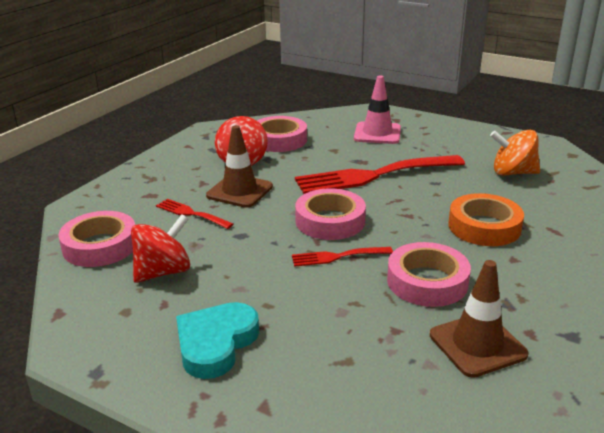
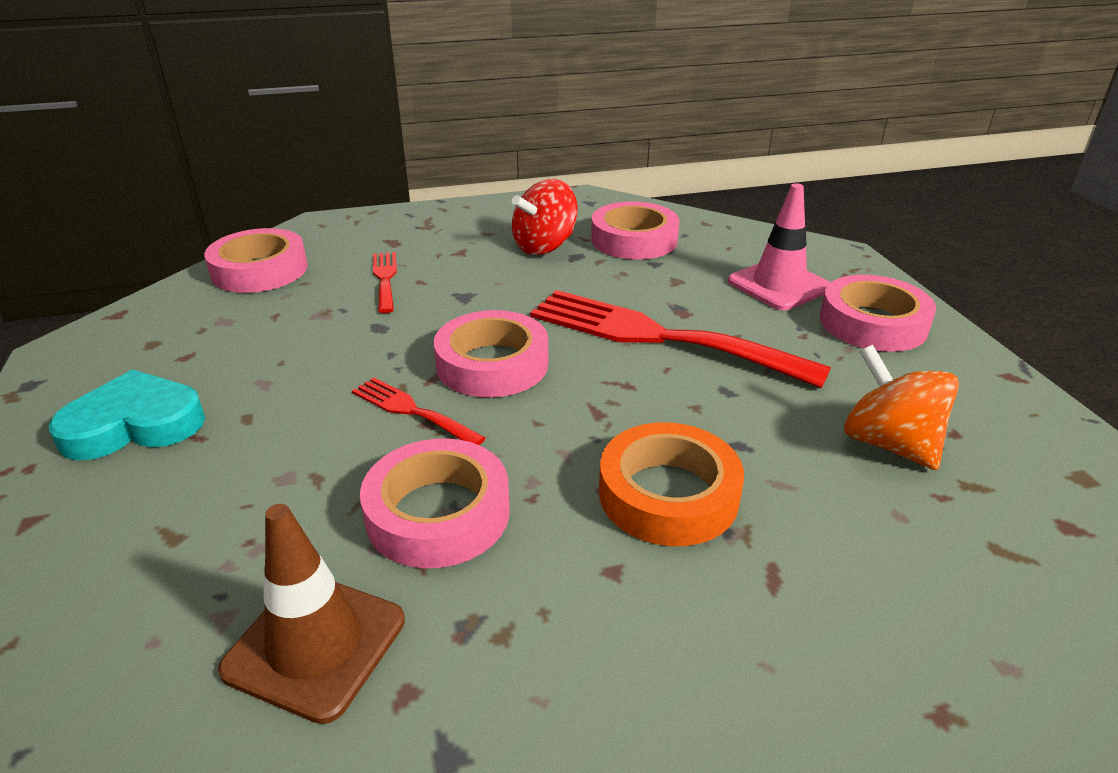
camera: 45 degrees right, 5 degrees up
(163, 272) = (247, 324): red spinning top -> none
(239, 191) = (474, 278): brown traffic cone -> none
(436, 133) = (873, 323): none -> pink tape

